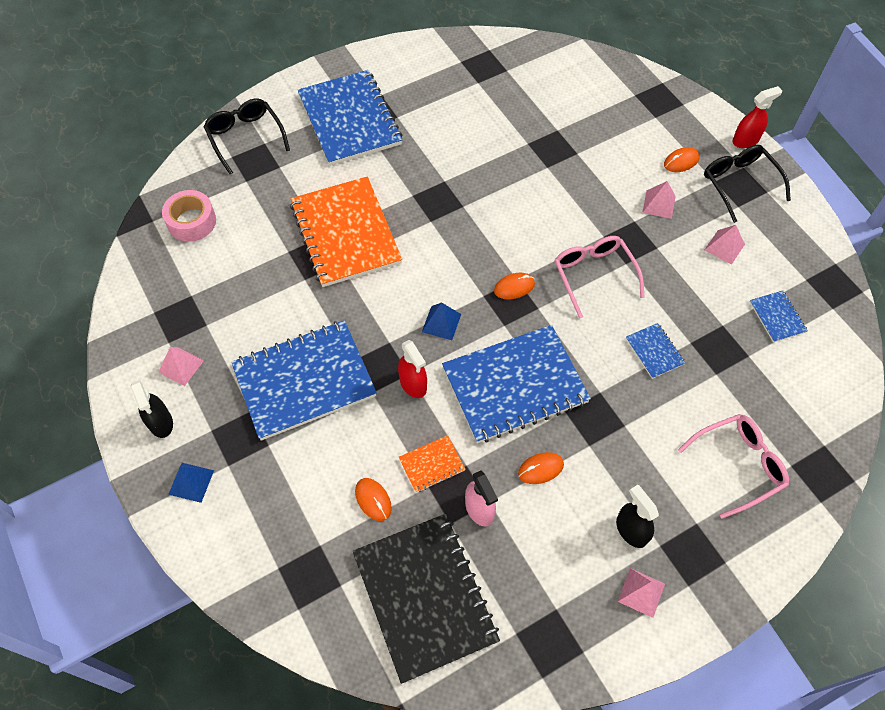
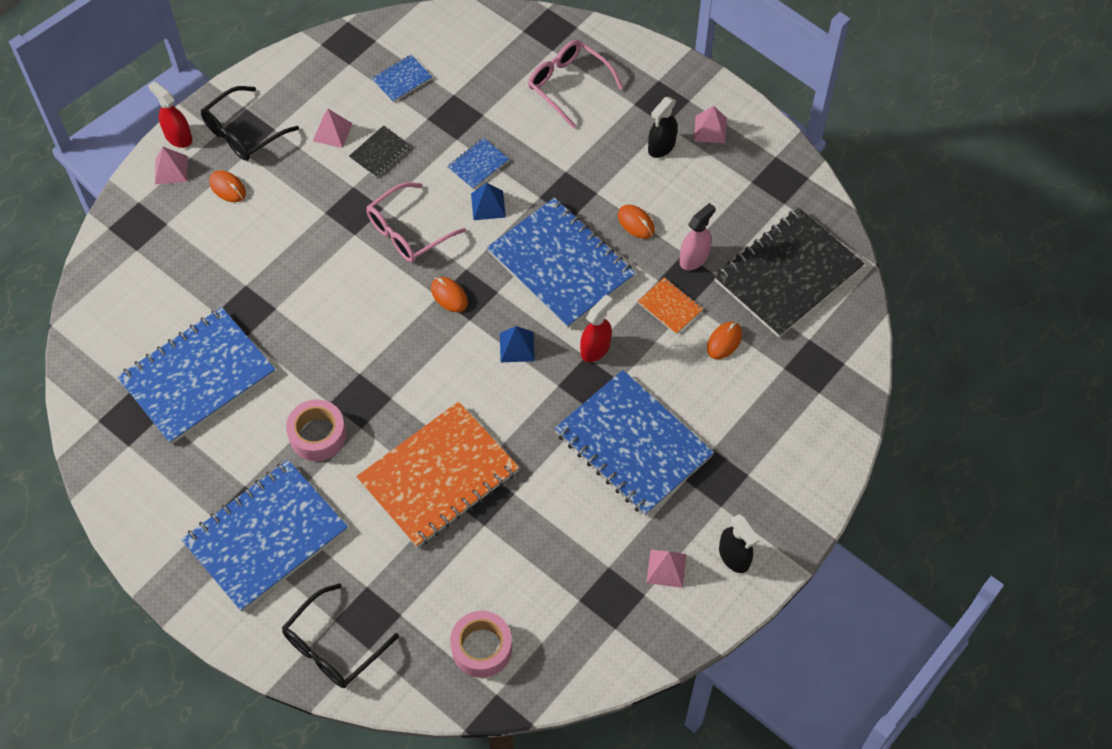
camera: 110 degrees left, 0 degrees up
(160, 422) = (734, 557): black spray bottle -> black spray bottle turned 105 degrees clockwise
(191, 482) = (779, 499): blue pyramid -> blue pyramid (488, 205)
(419, 167) = (318, 435): none -> pink tape
(502, 108) = (198, 377): none -> blue notebook
(659, 204) = (295, 196): pink pyramid -> pink pyramid (171, 170)
(690, 277) = (380, 153): none -> black notebook

